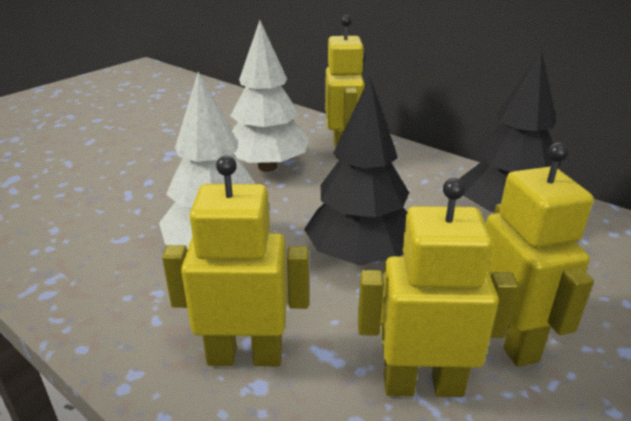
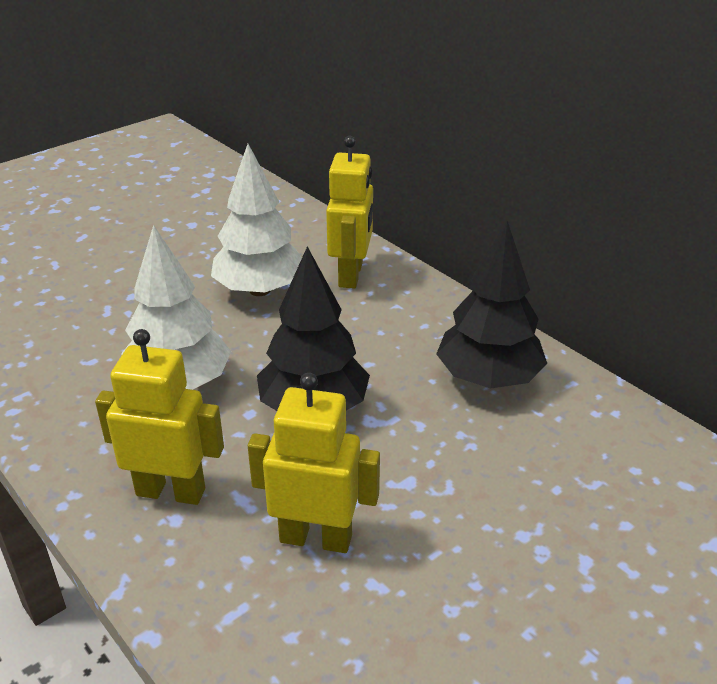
camera: 10 degrees right, 5 degrees up
(509, 339) = (417, 508): yellow robot -> none

